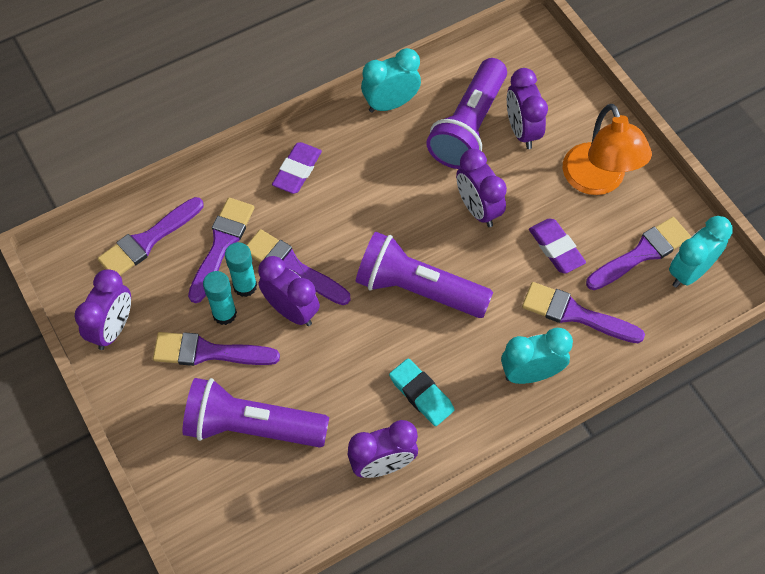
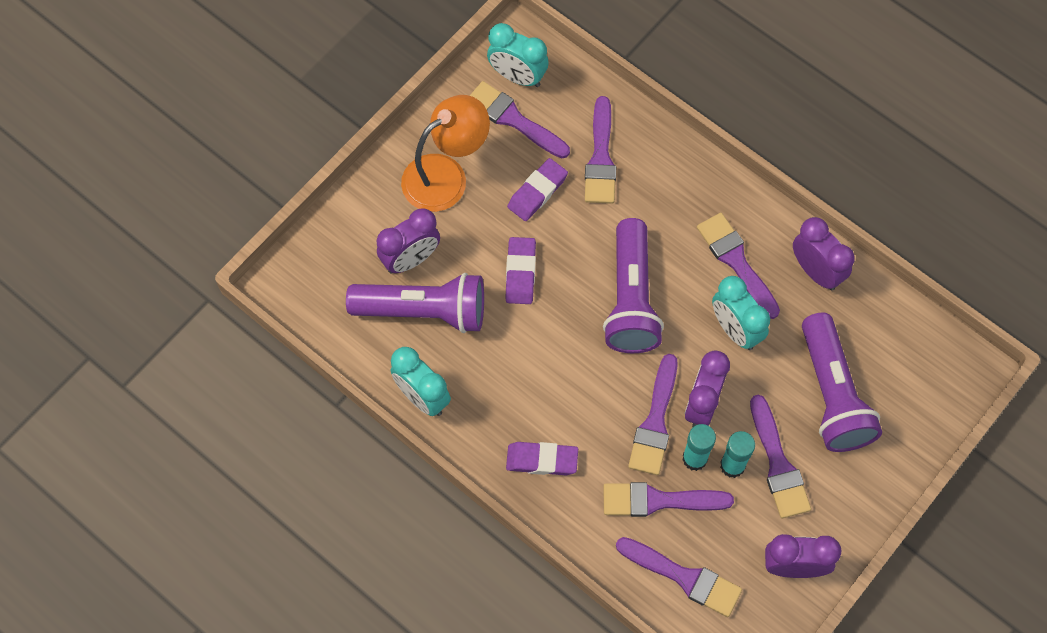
camera: 110 degrees left, 5 degrees up
(421, 394) = (736, 261): turquoise eraser -> purple brush
(478, 209) = (520, 273): purple clock -> purple eraser
(531, 373) = (676, 178): turquoise clock -> turquoise clock (735, 329)

